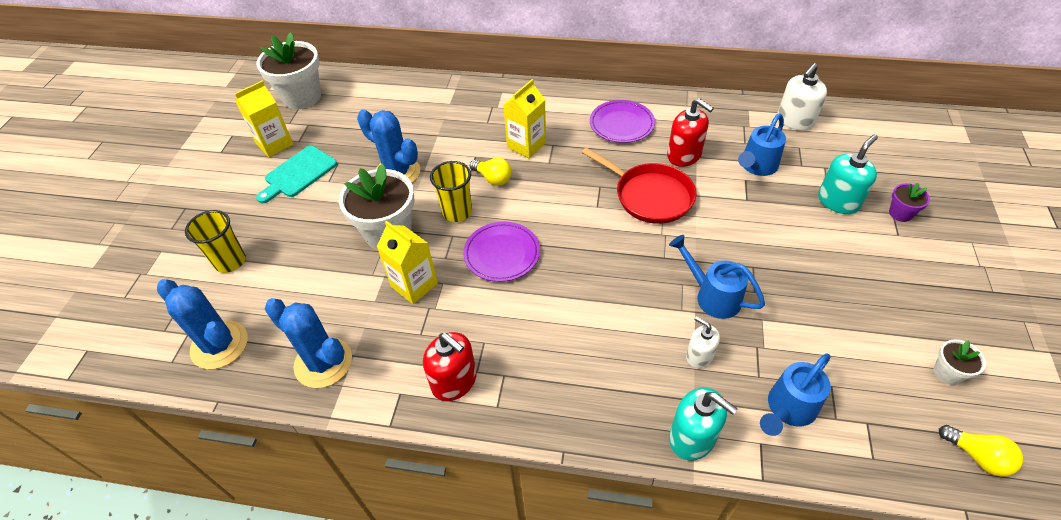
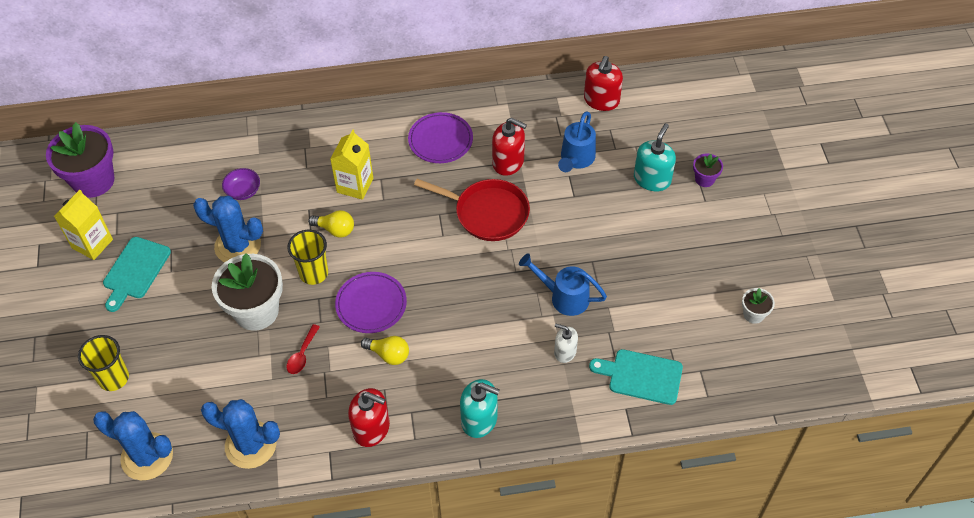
camera: 20 degrees left, 5 degrees up
(302, 97) = (93, 181): white flower pot -> purple flower pot
(414, 285) = (302, 354): yellow carton -> red spoon
(423, 129) = (243, 191): none -> purple bowl
(692, 437) = (574, 419): turquoise soap dispenser -> turquoise soap dispenser (479, 419)
(788, 409) = (641, 376): blue watering can -> turquoise cutting board
(795, 121) = (601, 100): white soap dispenser -> red soap dispenser
(977, 456) = (779, 374): yellow light bulb -> yellow light bulb (388, 354)

